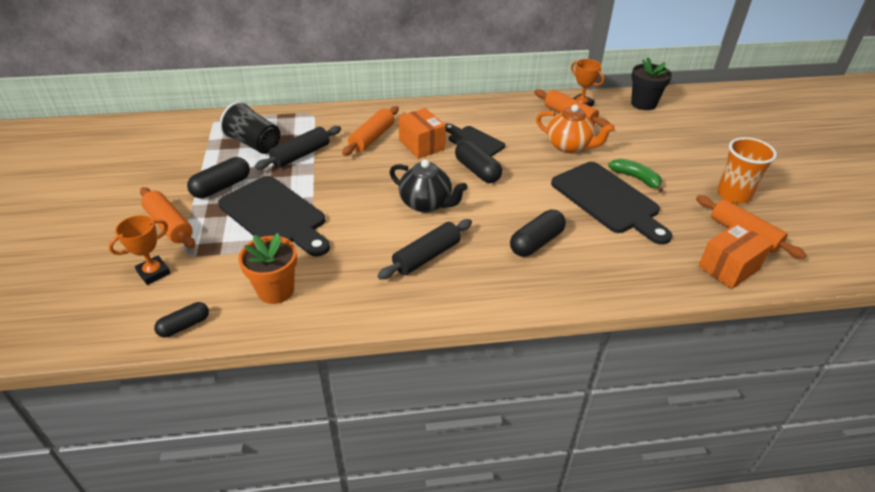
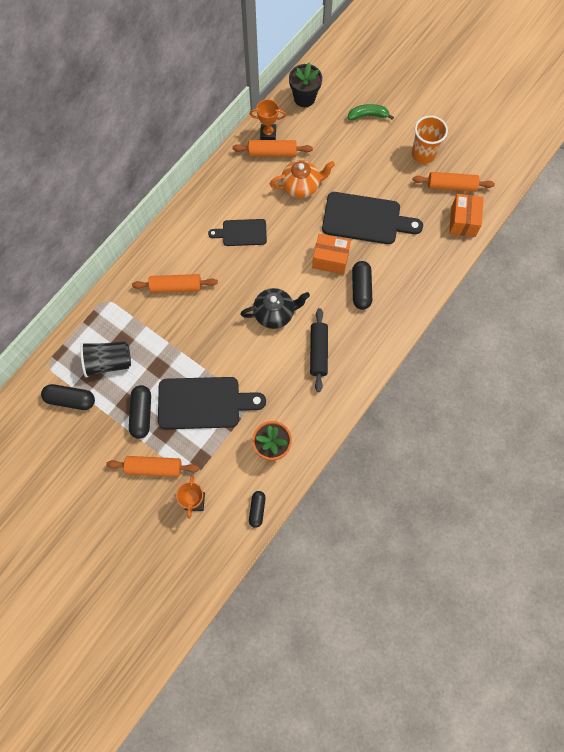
camera: 45 degrees left, 30 degrees up
(301, 155) = (152, 344): black rolling pin -> none
(372, 138) = (176, 287): orange rolling pin -> orange rolling pin turned 75 degrees counterclockwise
(421, 145) = (214, 265): orange box -> orange box (330, 259)
(477, 171) = (272, 259): black capsule -> black capsule (70, 399)
(636, 178) = (363, 185): green banana -> green banana (368, 116)

